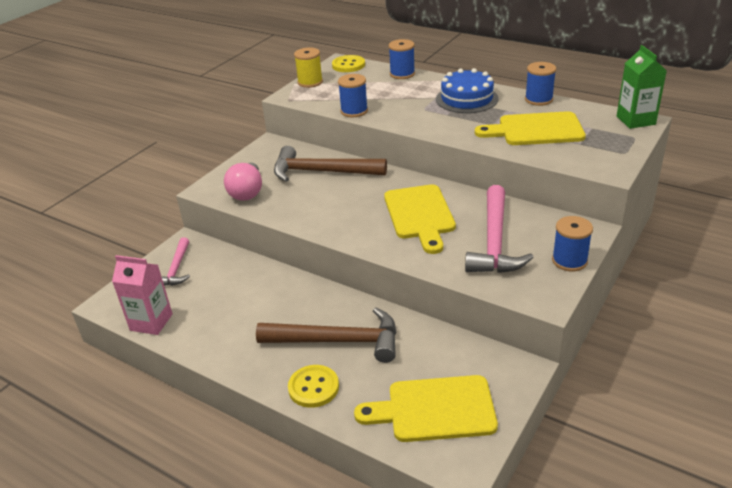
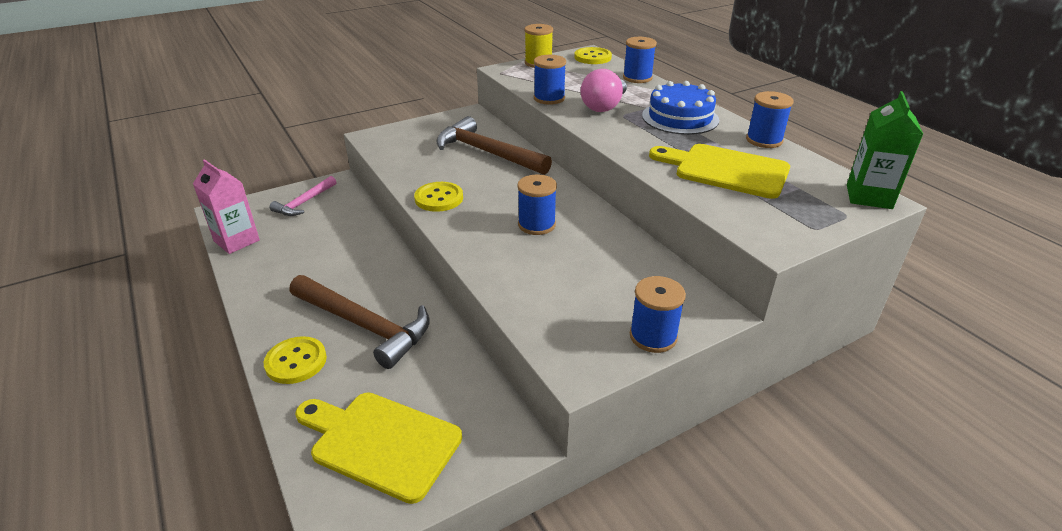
camera: 25 degrees right, 0 degrees up
(247, 192) = (402, 150): pink light bulb -> pink light bulb (604, 106)
(324, 221) = (439, 198): none -> yellow button
(420, 215) = (536, 225): yellow cutting board -> blue spool
(495, 241) = (587, 281): pink hammer -> none

